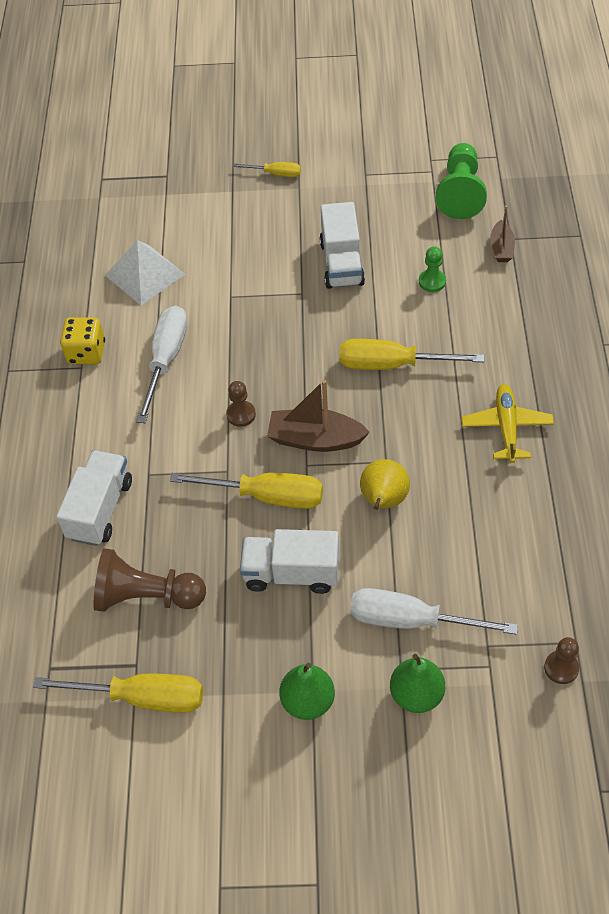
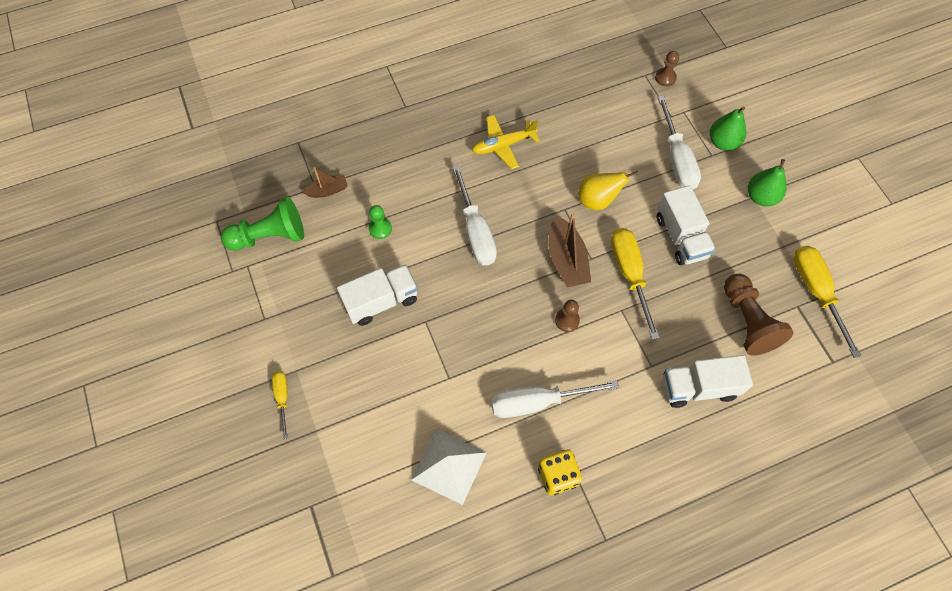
camera: 115 degrees left, 10 degrees up
(392, 365) = (476, 231): yellow screwdriver -> white screwdriver

